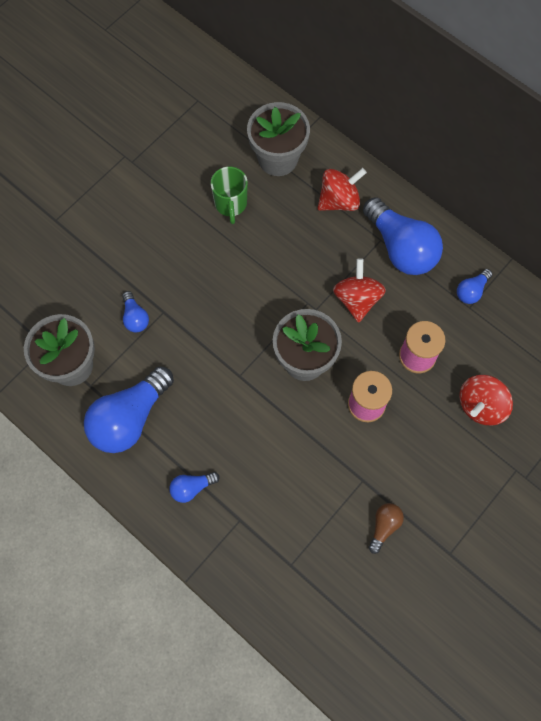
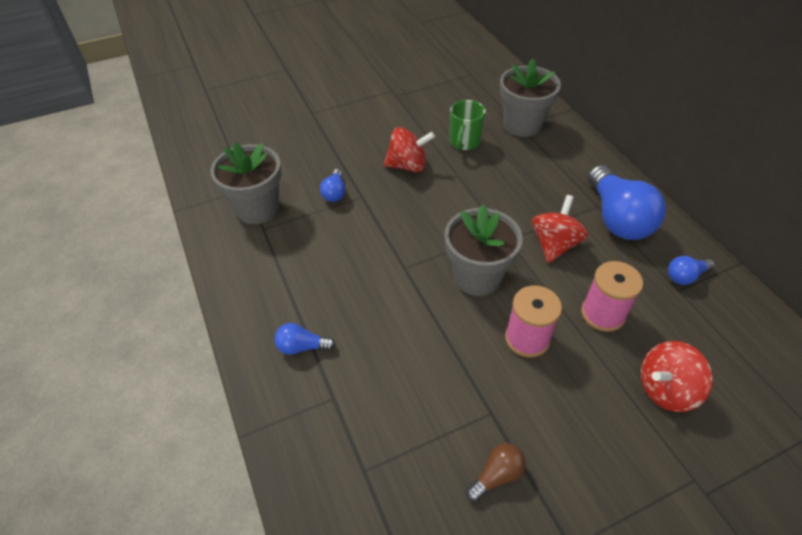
camera: 25 degrees right, 20 degrees down
(130, 418) = (281, 265): blue light bulb -> none
(339, 200) = (567, 167): red spinning top -> red spinning top (408, 166)

